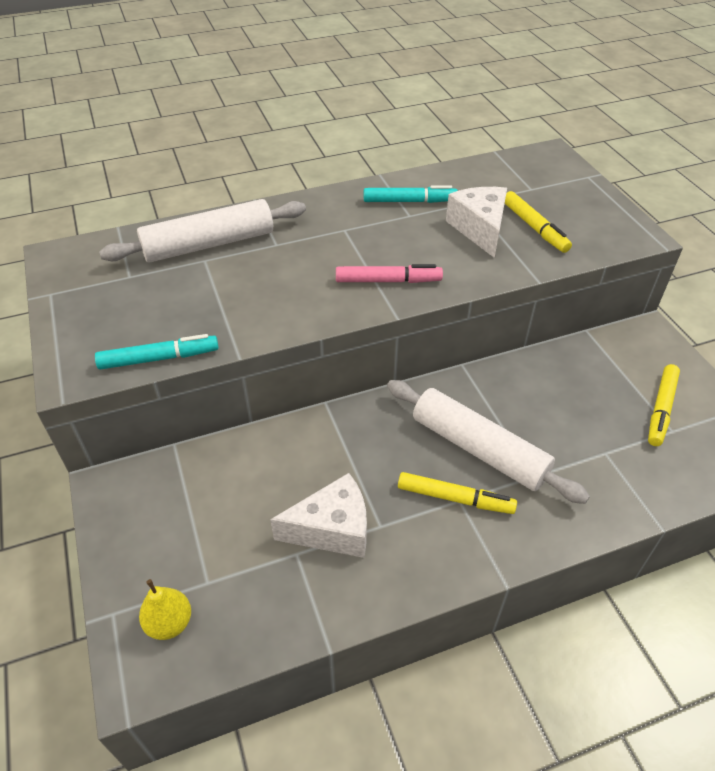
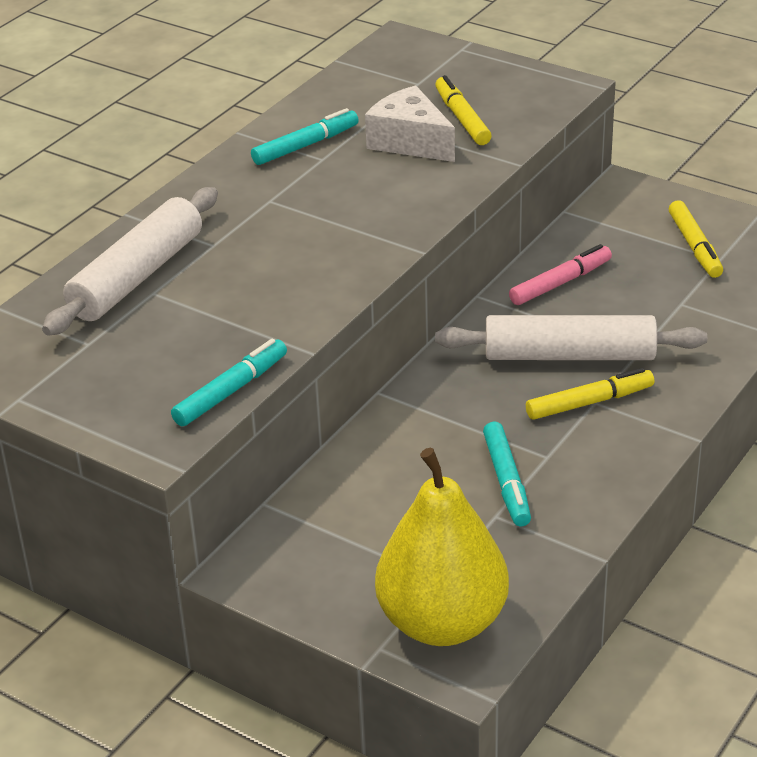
camera: 35 degrees left, 10 degrees down
(169, 623) = (442, 622): yellow pear -> yellow pear, size x2.28
(332, 529) = (506, 481): white cheese -> turquoise marker
(388, 281) = (375, 226): pink marker -> pink marker (560, 283)
(534, 227) = (462, 118): yellow marker -> yellow marker turned 135 degrees counterclockwise

